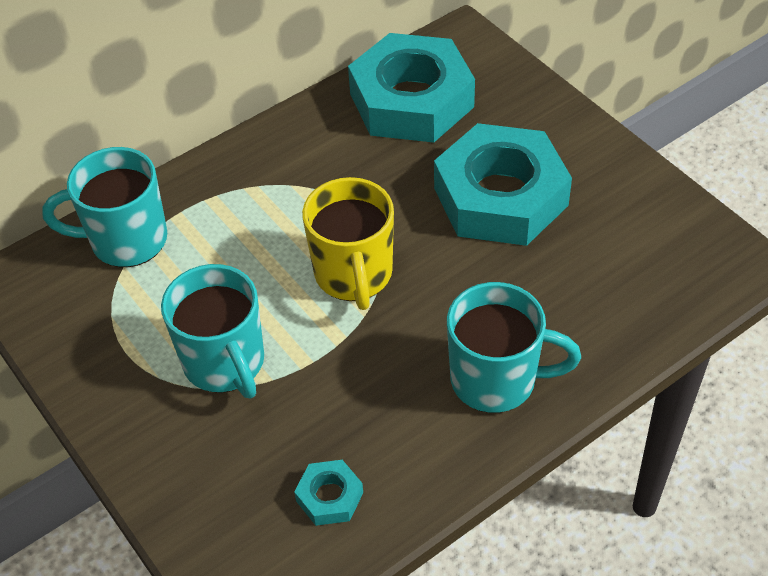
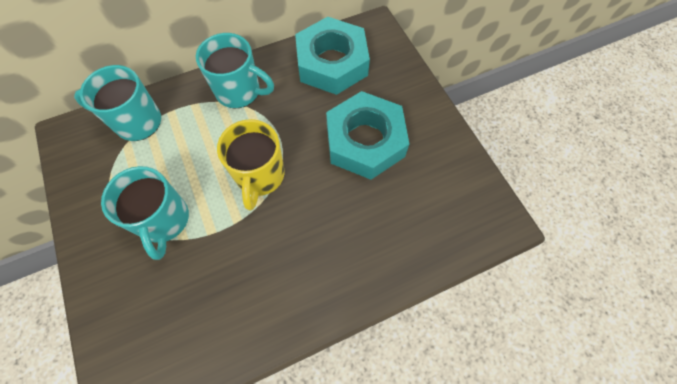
camera: 10 degrees right, 15 degrees up
(329, 497) = (194, 334): turquoise nut -> none
(496, 380) = (323, 273): turquoise mug -> turquoise mug (239, 92)

